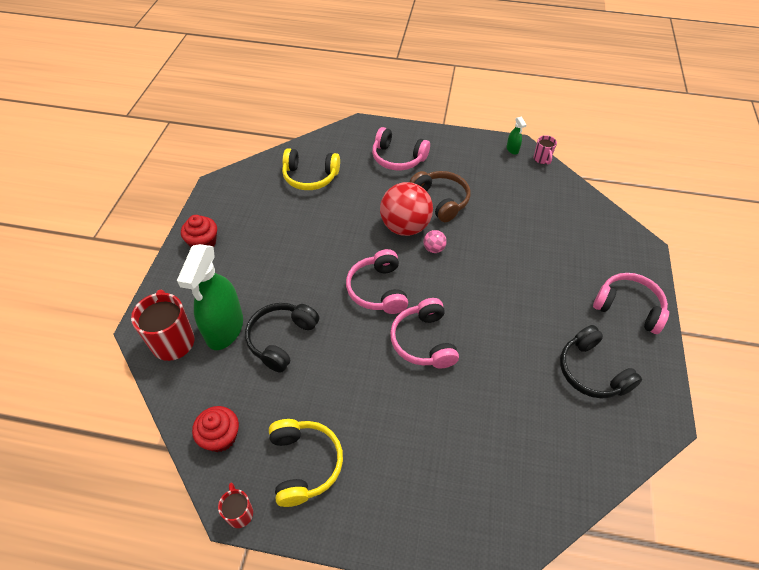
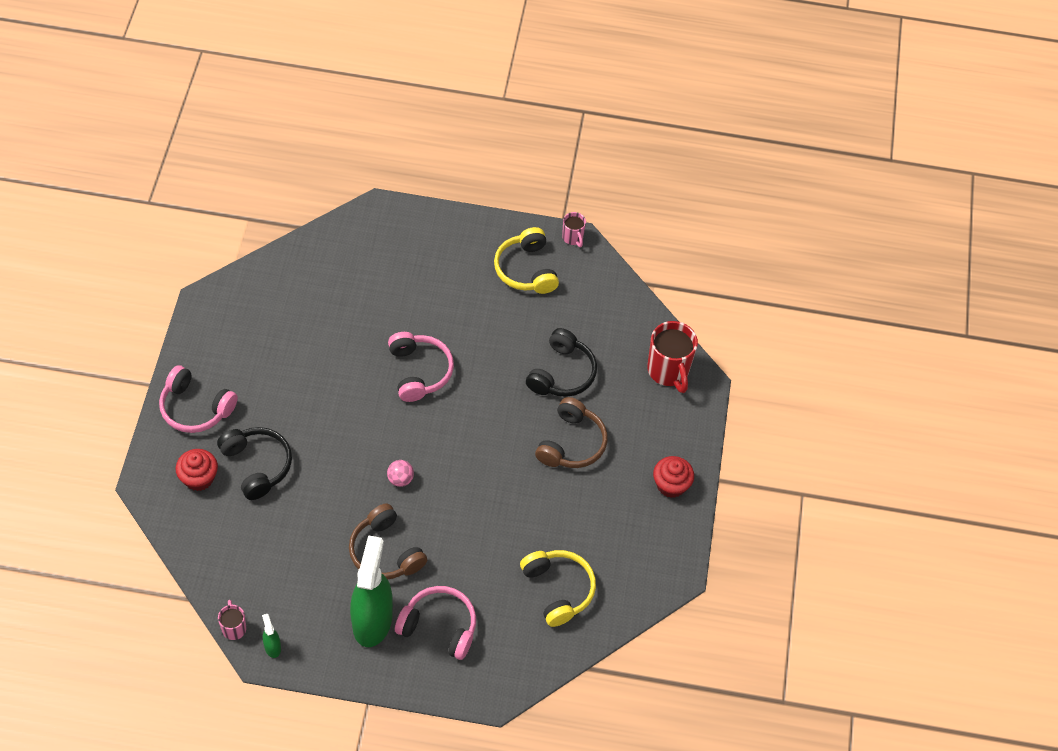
camera: 175 degrees right, 5 degrees up
(220, 437) = (601, 289): red cupcake -> red cupcake (199, 478)
(224, 329) = (621, 383): green spray bottle -> green spray bottle (372, 620)
(239, 513) = (573, 238): red mug -> pink mug
(283, 276) = (571, 443): none -> brown headphones
(310, 177) = (558, 590): yellow headphones -> yellow headphones turned 60 degrees clockwise
(378, 290) = (466, 427): pink headphones -> none
(405, 227) = (433, 510): red ball -> none
(591, 371) = (257, 343): black headphones -> black headphones (257, 465)

